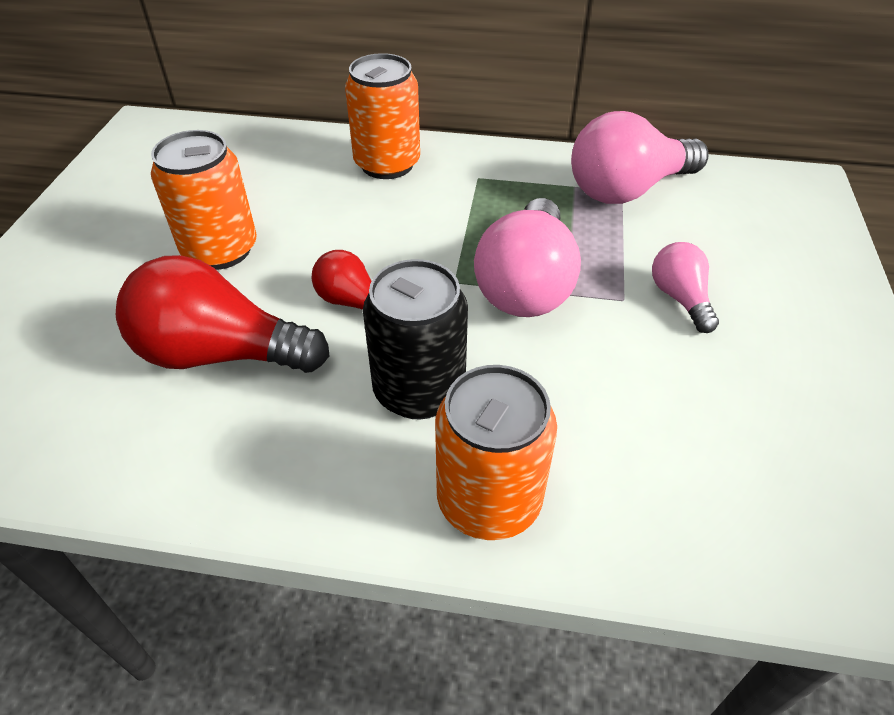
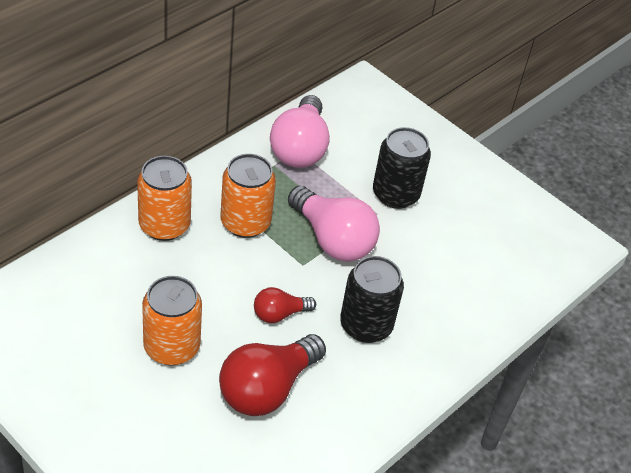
camera: 60 degrees left, 0 degrees up
(489, 500) = (447, 341): orange can -> orange can (245, 222)
(680, 298) = (395, 194): pink light bulb -> black can

